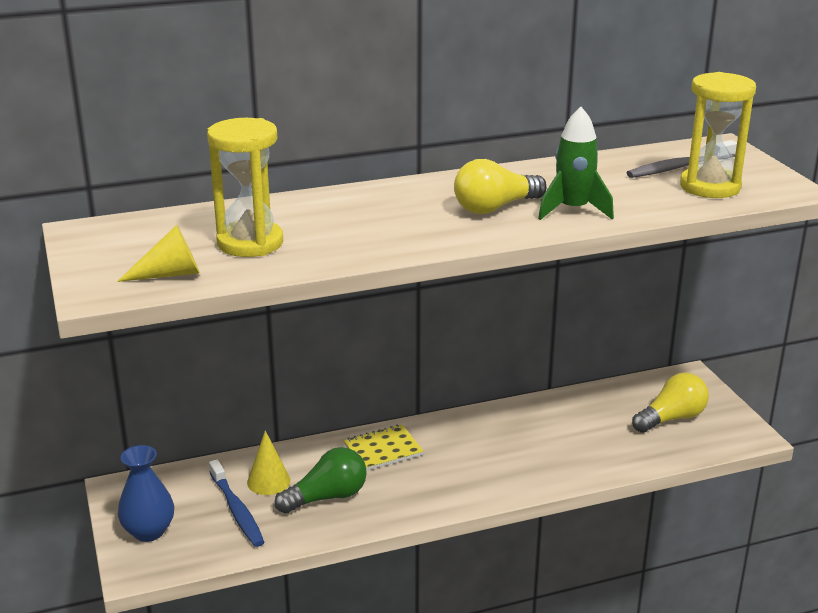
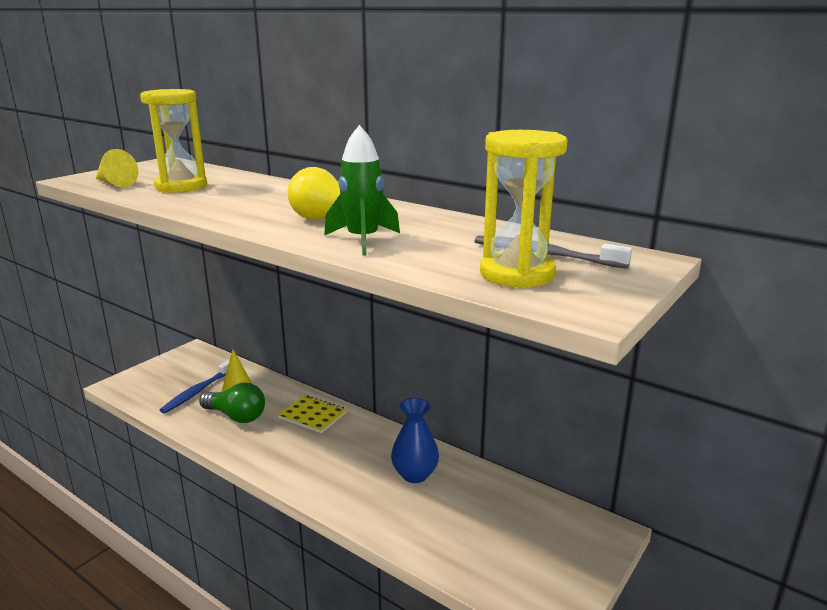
camera: 55 degrees right, 5 degrees down
(149, 531) = (156, 374): blue vase -> blue vase (415, 474)
(671, 418) = (518, 545): yellow light bulb -> none

